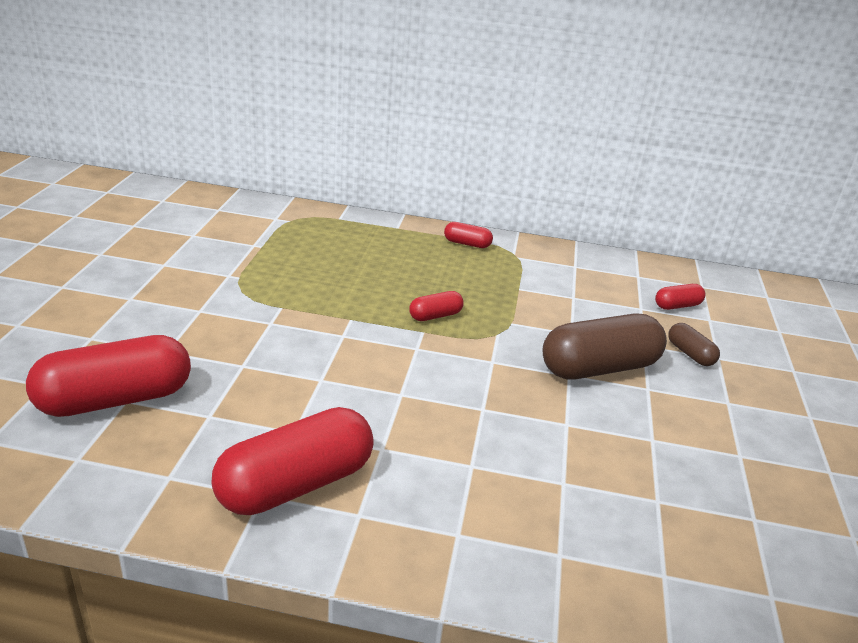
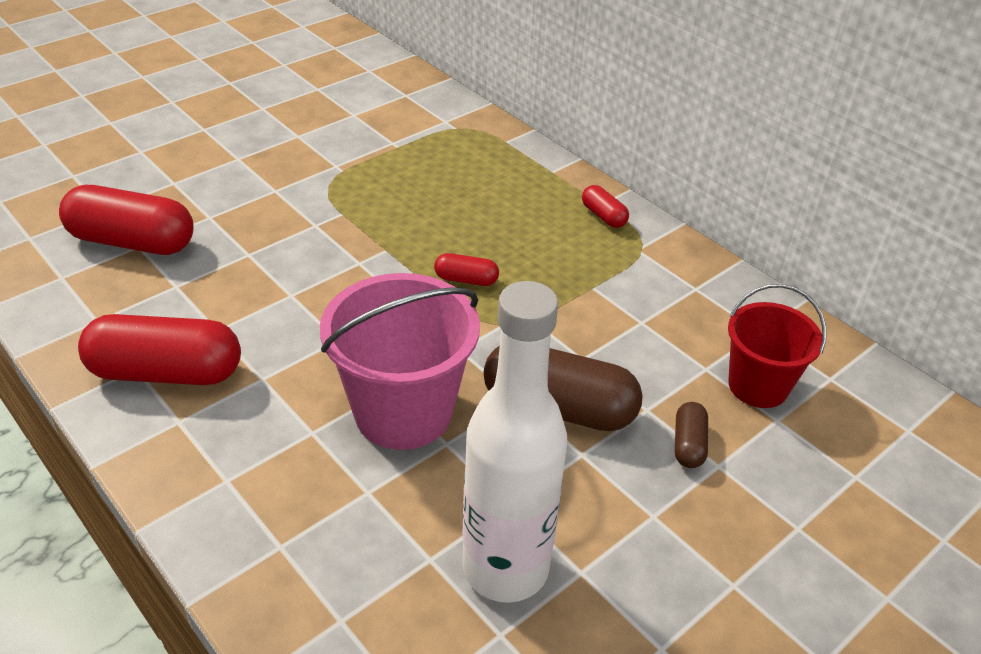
camera: 40 degrees right, 10 degrees up
(513, 419) = (403, 412): none -> pink bucket
(677, 306) = (758, 386): red capsule -> red bucket
(703, 478) = (505, 568): none -> white bottle

